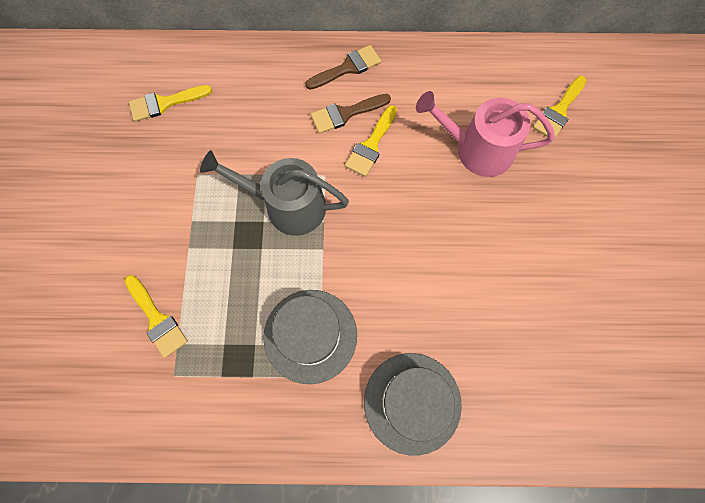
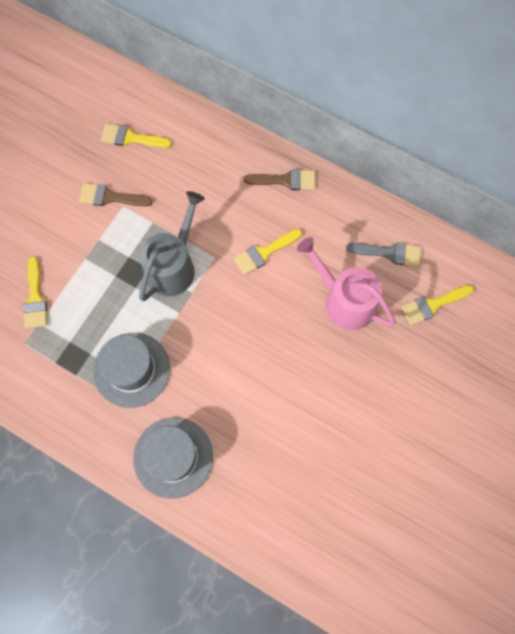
camera: 30 degrees right, 0 degrees up
(288, 206) = (173, 266): grey watering can -> grey watering can turned 75 degrees clockwise
(345, 114) = (260, 217): brown brush -> brown brush (110, 197)
(488, 85) = (389, 253): none -> grey brush

